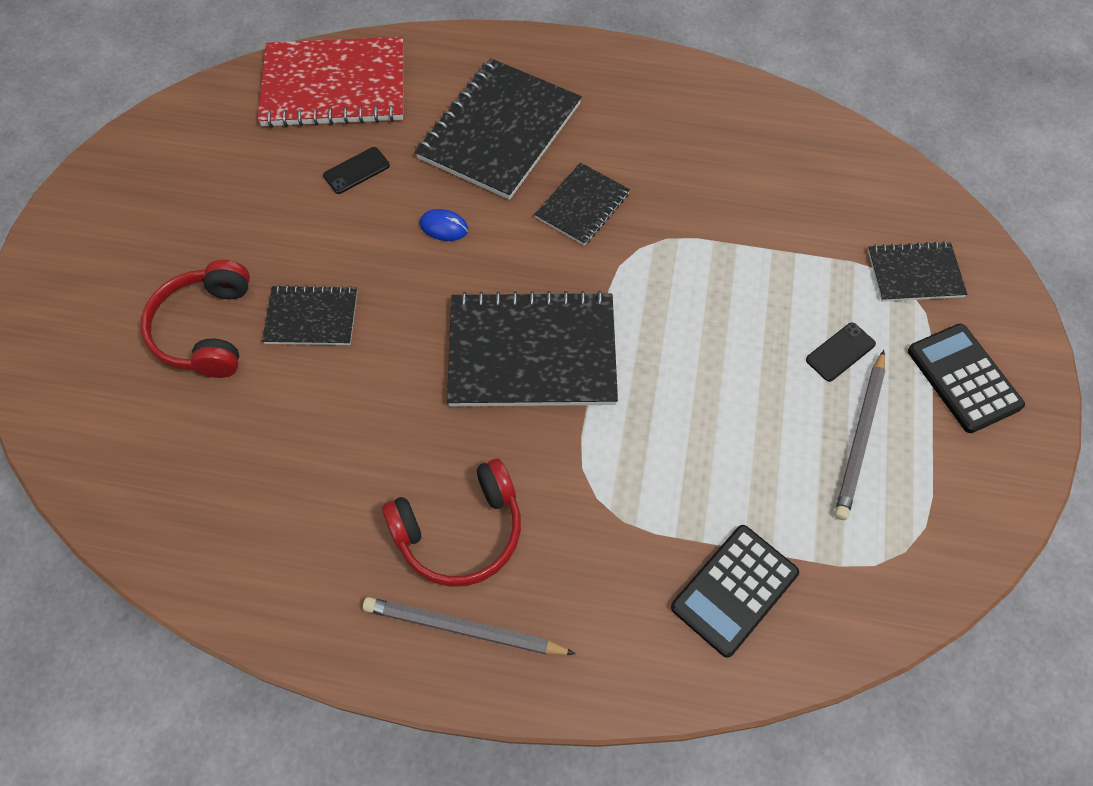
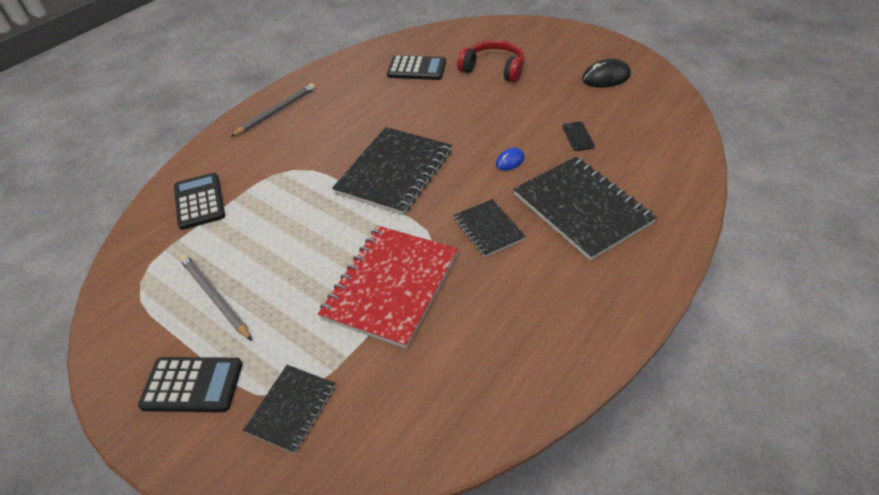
camera: 120 degrees right, 15 degrees down
(189, 176) = (606, 77): none -> black mouse
(239, 453) = (416, 69): none -> black calculator
(311, 317) = (477, 101): black notebook -> none
(334, 85) = (663, 142): red notebook -> red notebook (391, 286)
(460, 532) = (319, 121): red headphones -> none
(840, 352) = (274, 319): black phone -> none

